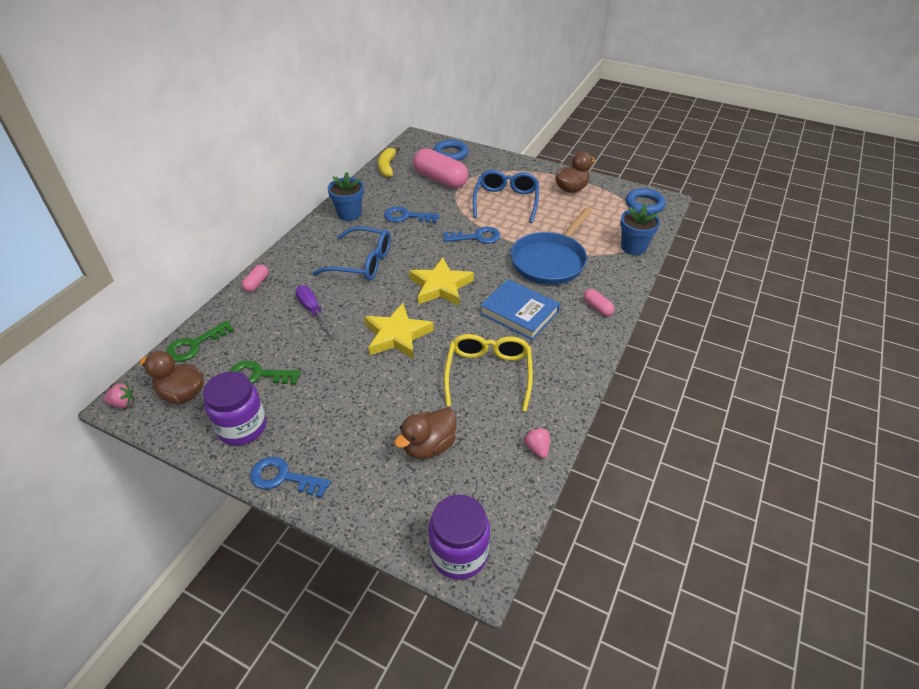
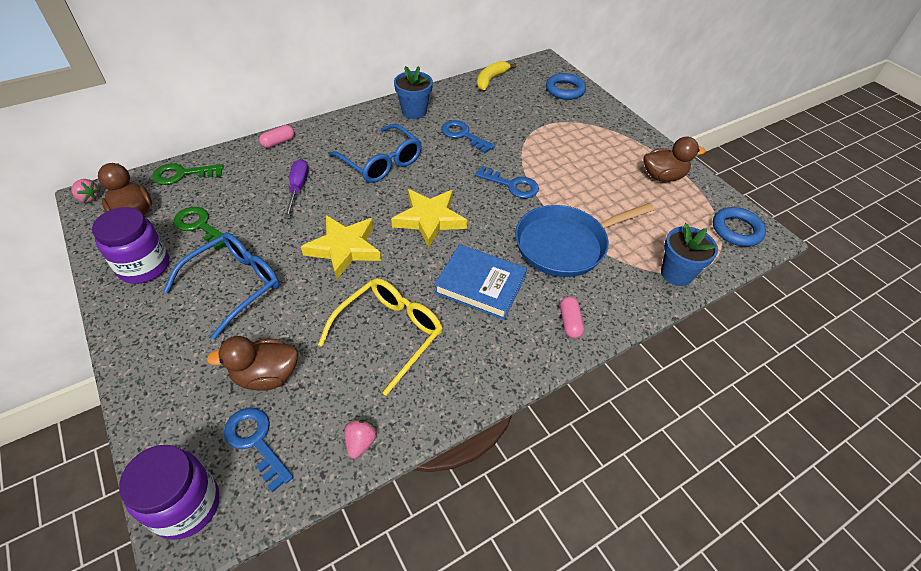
camera: 30 degrees right, 5 degrees up
(283, 477) = (128, 331): blue key -> blue key (256, 442)
(440, 179) = (530, 112): pink capsule -> none
(506, 201) = (577, 160): blue glasses -> blue glasses (235, 285)
(519, 313) = (480, 285): blue book -> blue book turned 45 degrees counterclockwise

